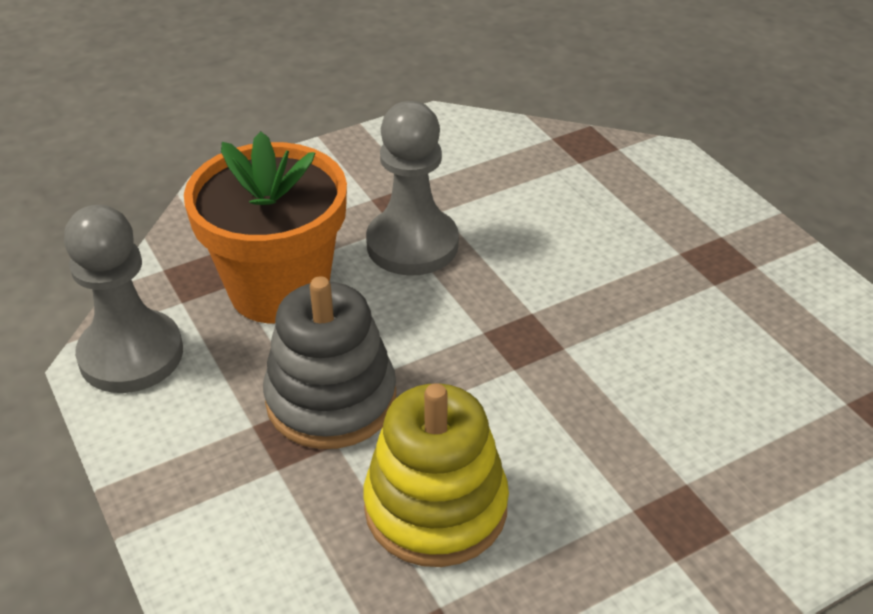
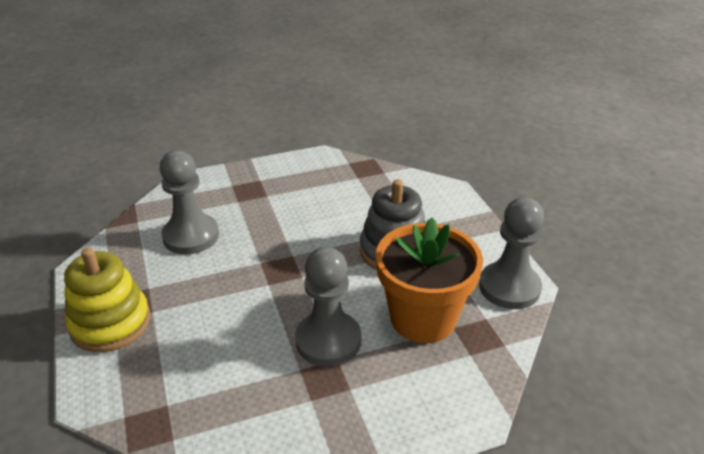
camera: 170 degrees left, 5 degrees down
(436, 507) = (351, 204): yellow stacking toy -> yellow stacking toy (110, 323)
(719, 382) = (191, 236): none -> grey pawn

